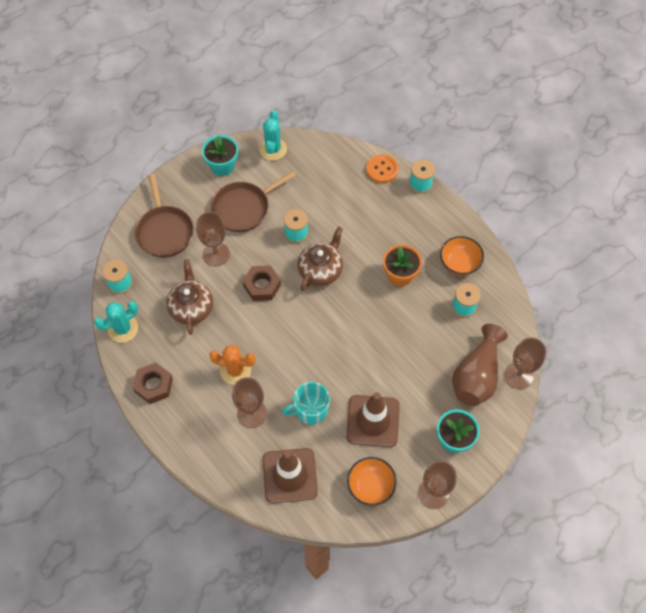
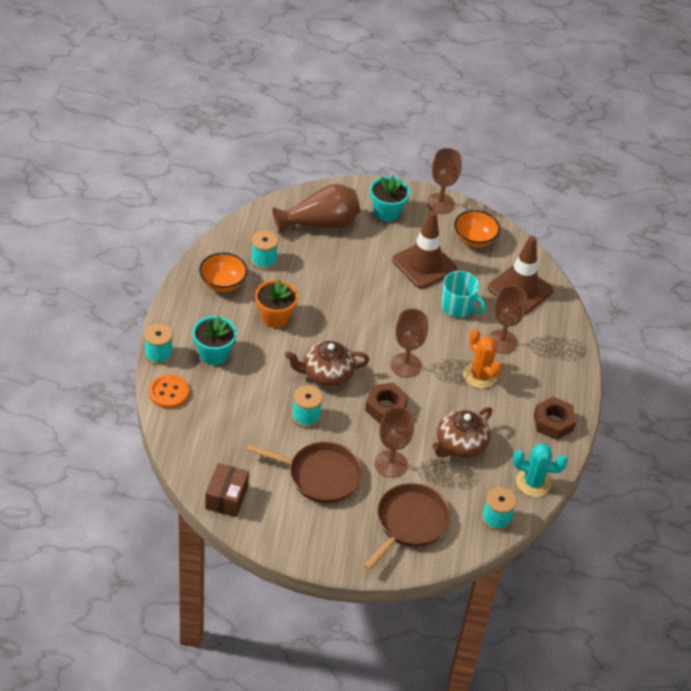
camera: 135 degrees left, 15 degrees down
(222, 166) = (288, 528): turquoise flower pot -> turquoise flower pot (214, 354)
(273, 149) = (226, 497): turquoise cactus -> brown box
(518, 375) = (293, 200): brown goblet -> brown goblet (405, 365)

